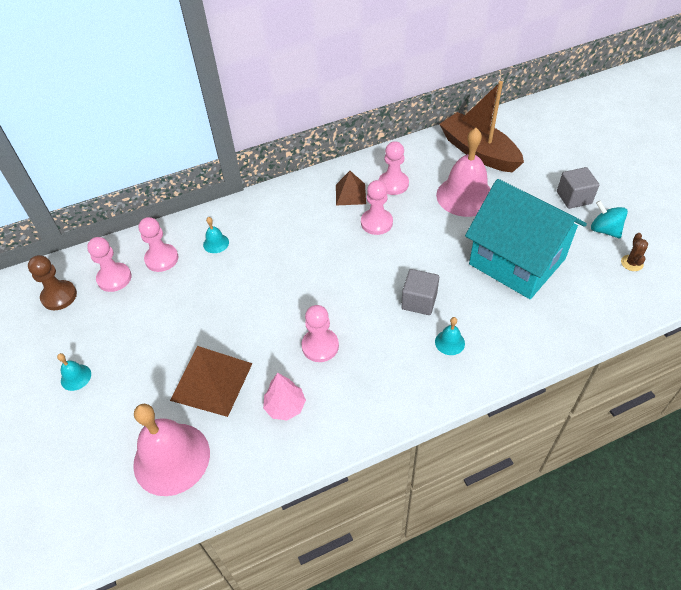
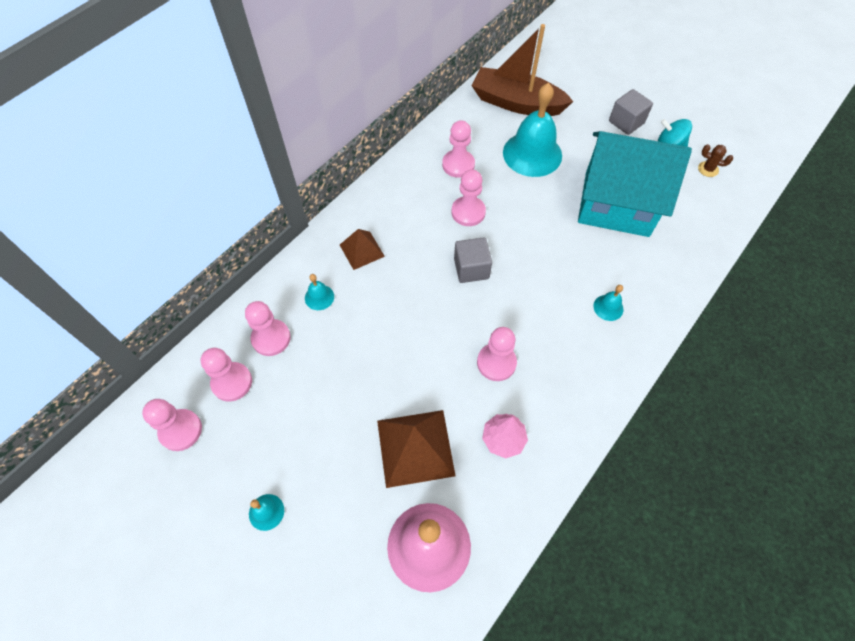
camera: 30 degrees left, 10 degrees up
(59, 296) = (180, 430): brown pawn -> pink pawn
(350, 194) = (423, 190): brown pyramid -> brown pyramid (362, 250)
(419, 301) = (557, 278): grey cube -> grey cube (471, 269)
(465, 196) = (532, 154): pink bell -> turquoise bell
(632, 263) = (708, 169): brown cactus -> brown cactus turned 45 degrees counterclockwise

